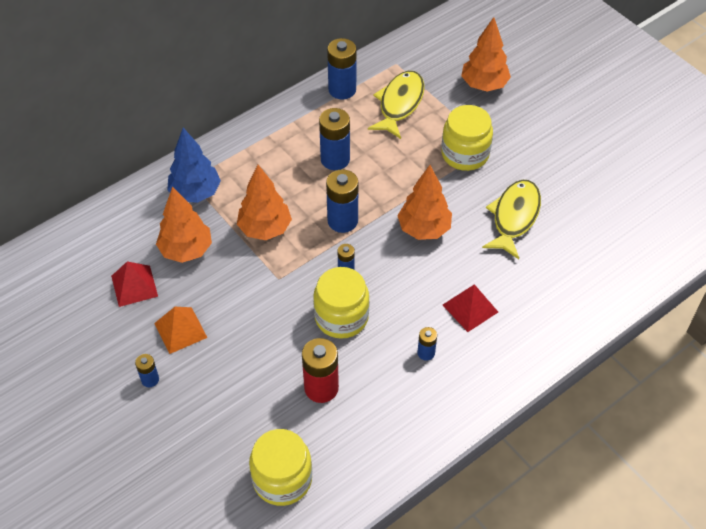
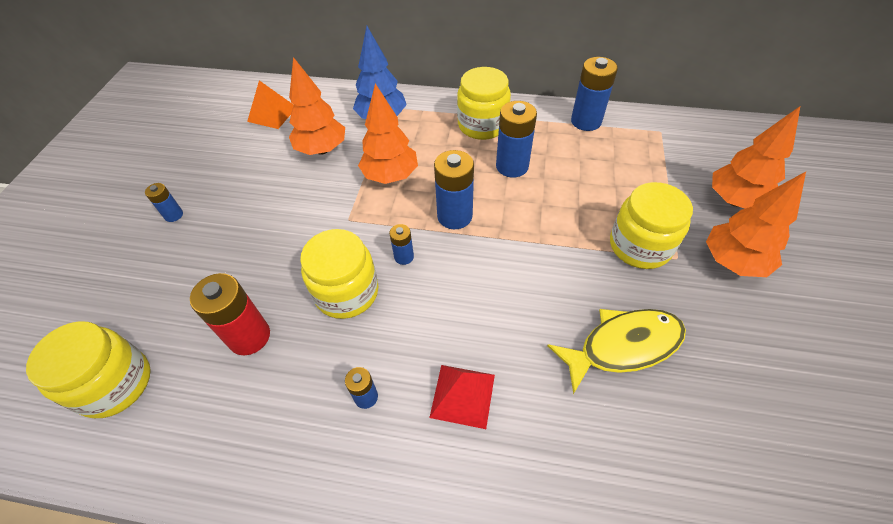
camera: 50 degrees right, 0 degrees up
(134, 286) = (261, 147): red pyramid -> none
(180, 330) = (239, 199): orange pyramid -> orange pyramid (272, 114)
(276, 144) = (482, 125): none -> yellow jar
(399, 104) = (625, 162): yellow fish -> none
(424, 229) = (514, 280): orange tree -> orange tree (732, 262)

